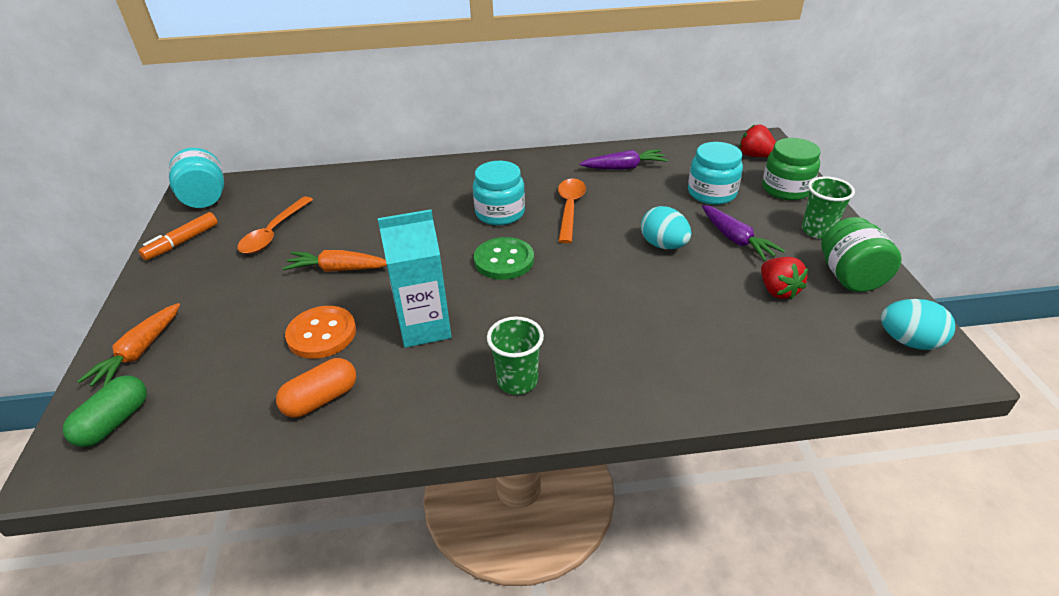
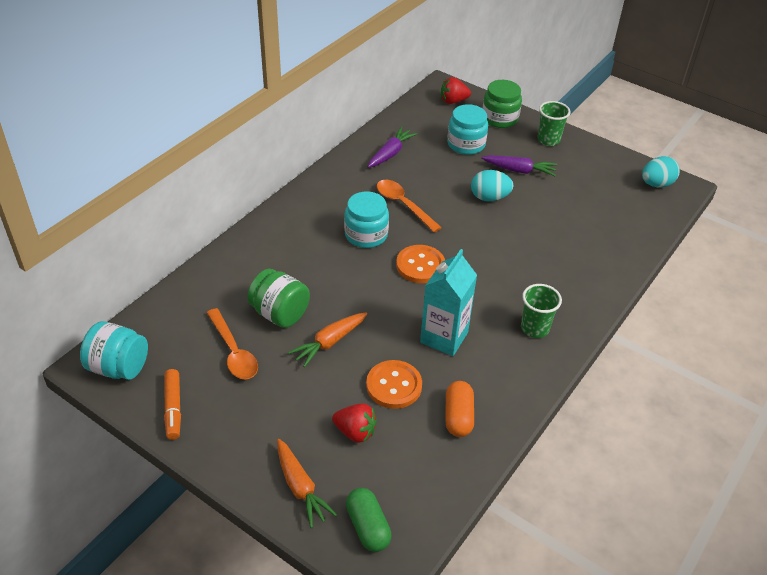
camera: 50 degrees left, 5 degrees up
(504, 260) = (420, 265): green button -> orange button
(777, 290) = (576, 191): red strawberry -> red strawberry (355, 432)
(850, 277) = (595, 161): green jar -> green jar (280, 314)

